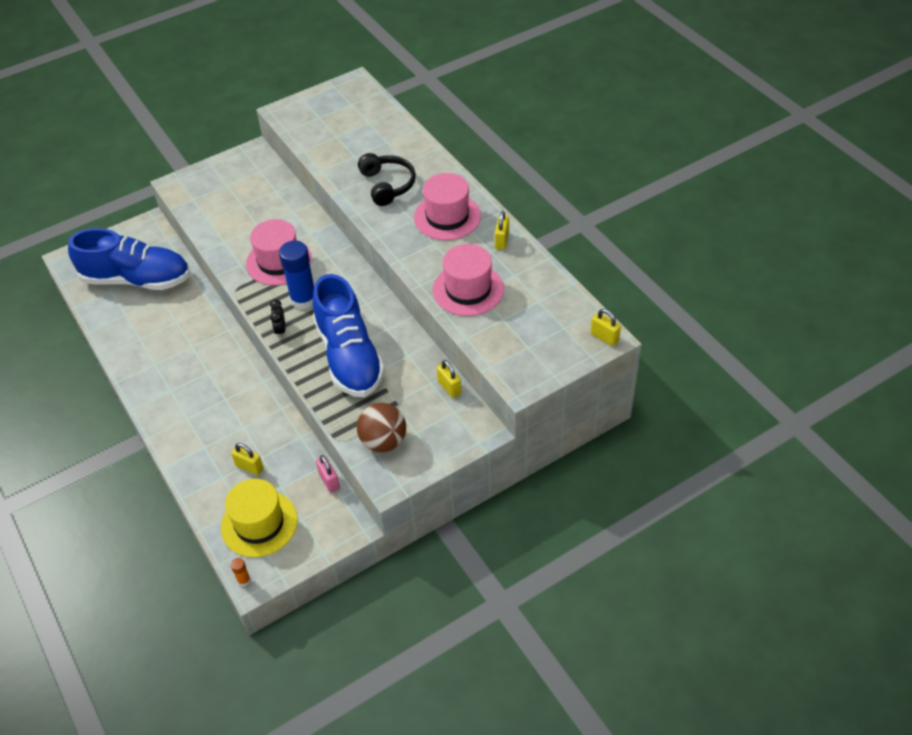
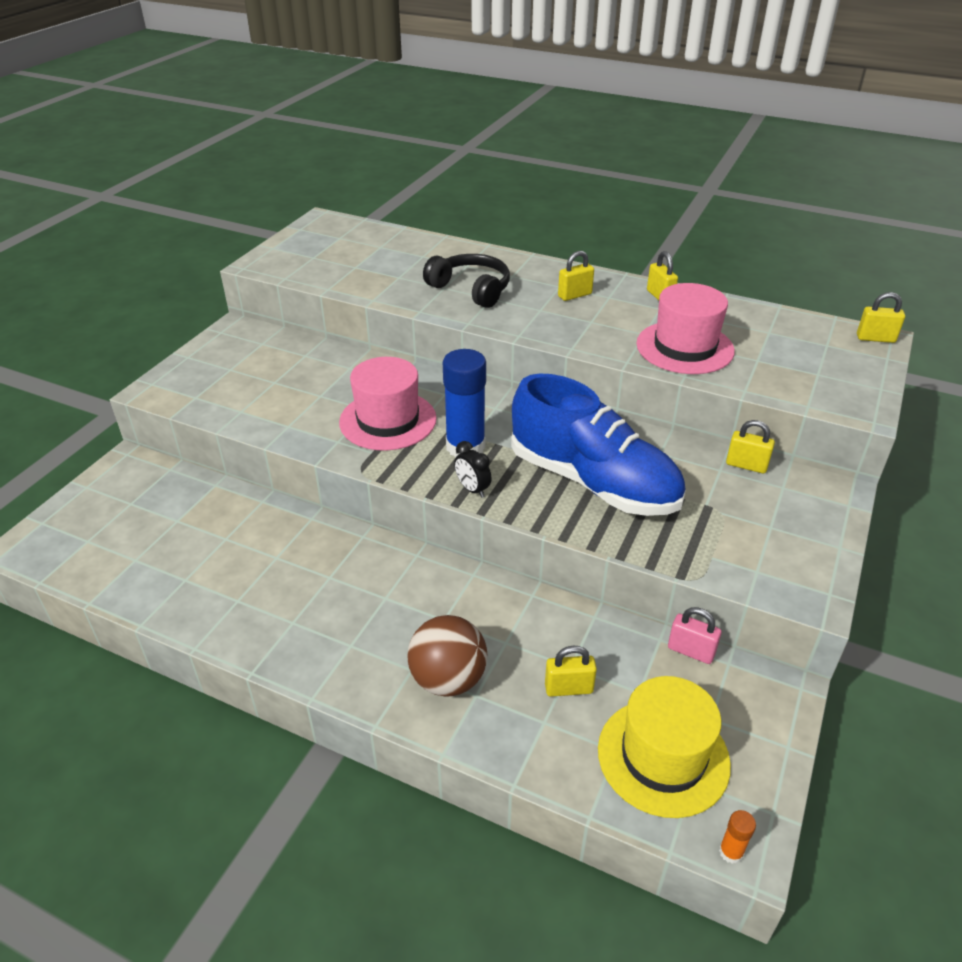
camera: 35 degrees left, 10 degrees down
(137, 279) = (166, 530): blue shoe -> none
(383, 441) = (748, 554): brown ball -> brown ball (448, 679)
(447, 217) = (574, 295): pink hat -> yellow padlock

